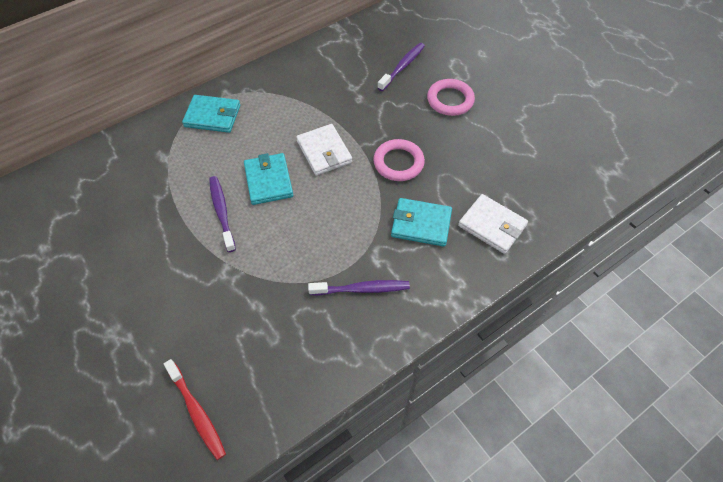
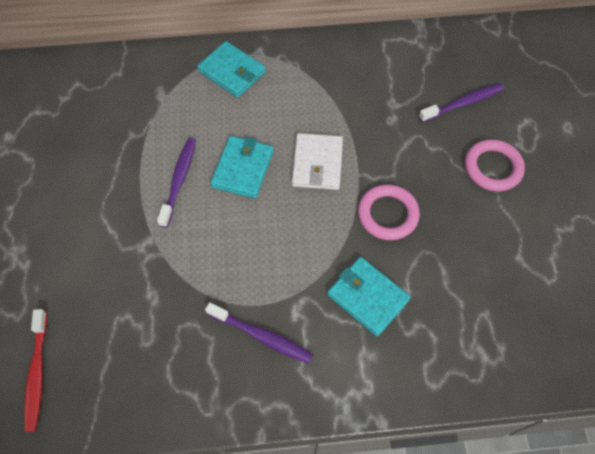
camera: 30 degrees right, 5 degrees up
(492, 225) = (445, 341): white wallet -> none

